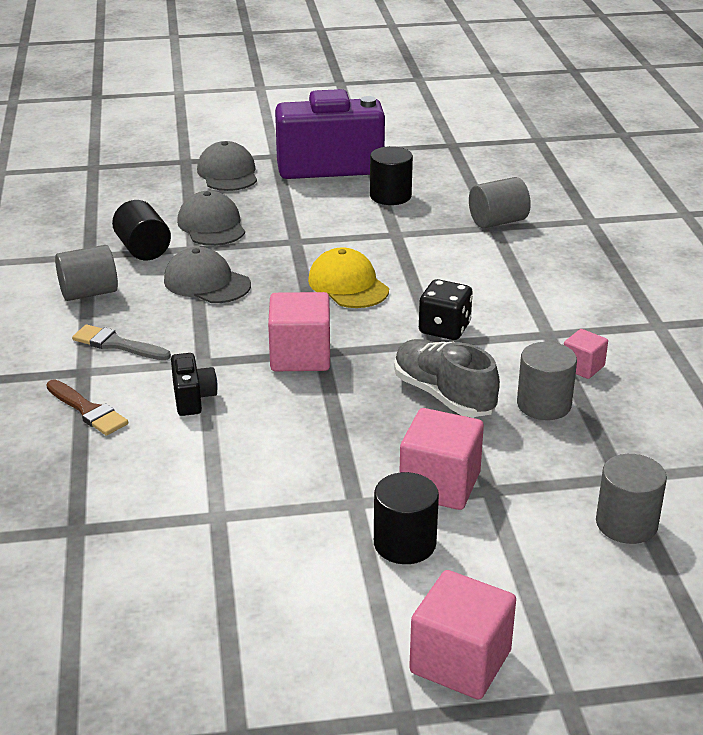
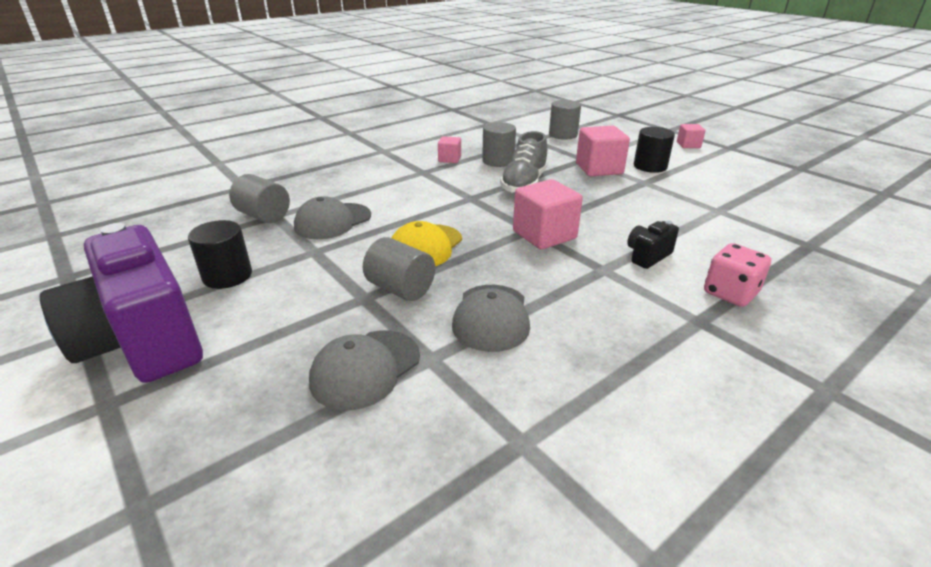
camera: 120 degrees left, 0 degrees up
(88, 410) = (730, 293): brown brush -> pink dice
(89, 293) = (595, 390): grey cylinder -> grey cylinder (400, 289)
(117, 344) = (643, 322): grey brush -> none
(143, 249) = (466, 397): black cylinder -> none
(228, 173) = (188, 426): grey cap -> grey cap (333, 221)
(444, 329) = (450, 199): black dice -> none
(460, 662) = (688, 145): pink cube -> pink cube, size x0.55

